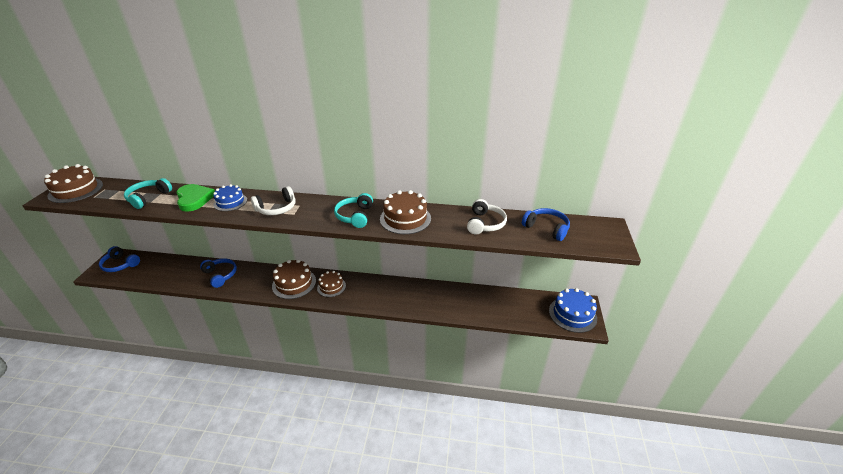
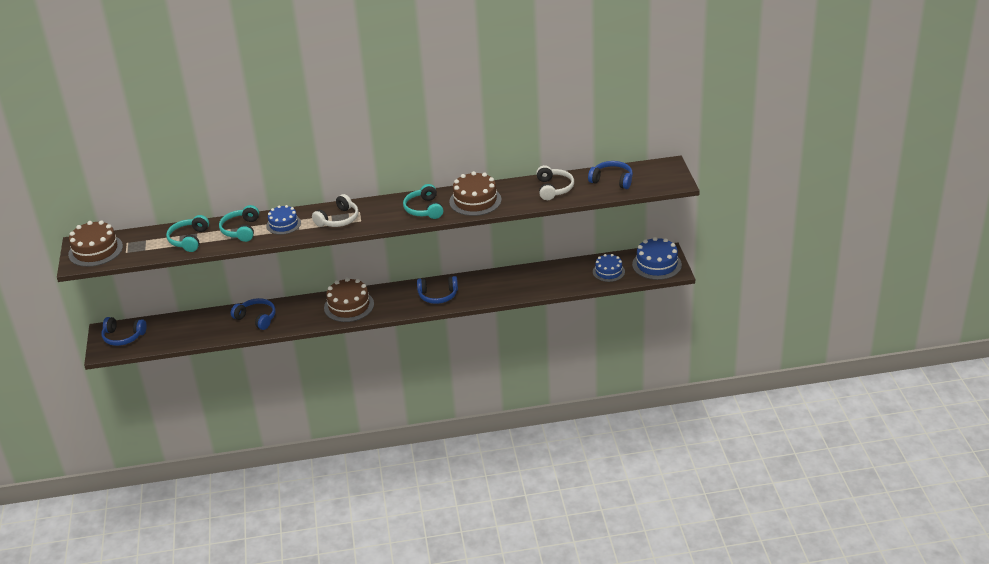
camera: 15 degrees left, 0 degrees up
(194, 199) = (241, 230): green heart -> turquoise headphones
(331, 287) = (393, 299): brown cake -> none
(368, 293) = (438, 295): none -> blue headphones
(525, 310) = (608, 272): none -> blue cake

